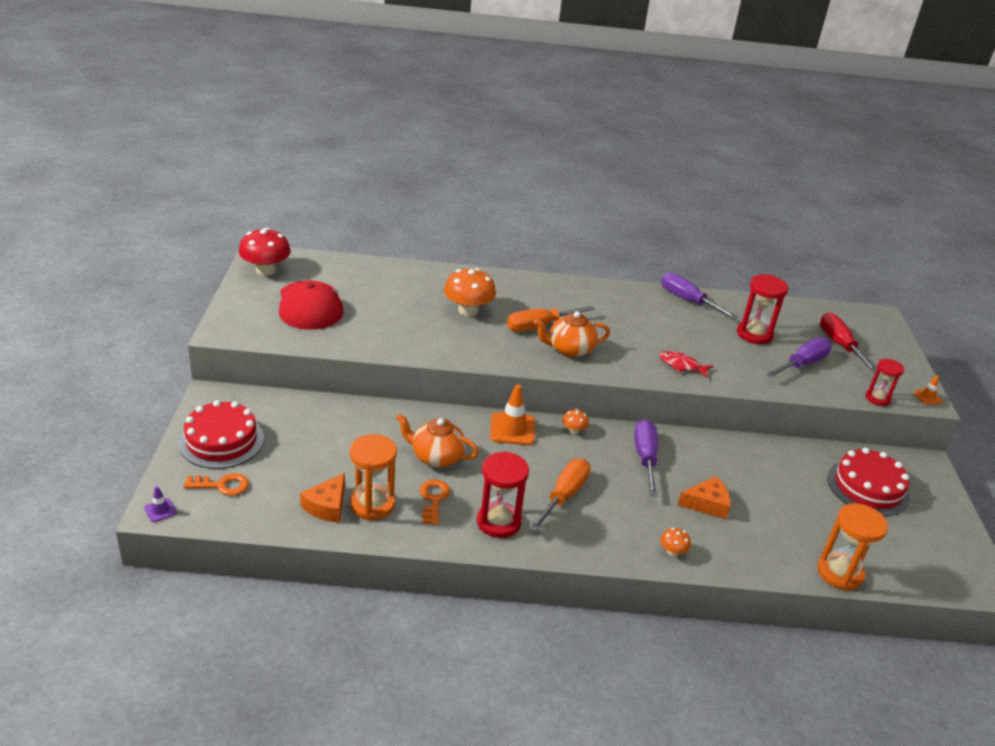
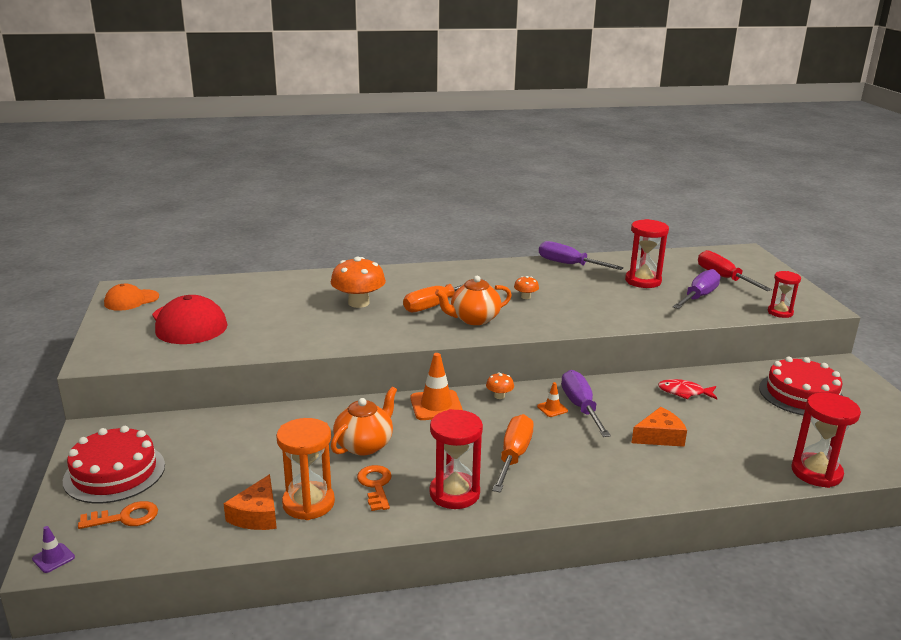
camera: 10 degrees left, 10 degrees down
(266, 270) = (131, 300): red mushroom -> orange cap
(436, 457) = (365, 445): orange teapot -> orange teapot turned 120 degrees clockwise
(672, 551) = (646, 486): orange mushroom -> orange mushroom (525, 297)
(681, 365) = (588, 315): red fish -> red fish (684, 392)
(839, 573) = (816, 473): orange hourglass -> red hourglass
(927, 397) = (822, 304): orange traffic cone -> orange traffic cone (552, 408)

